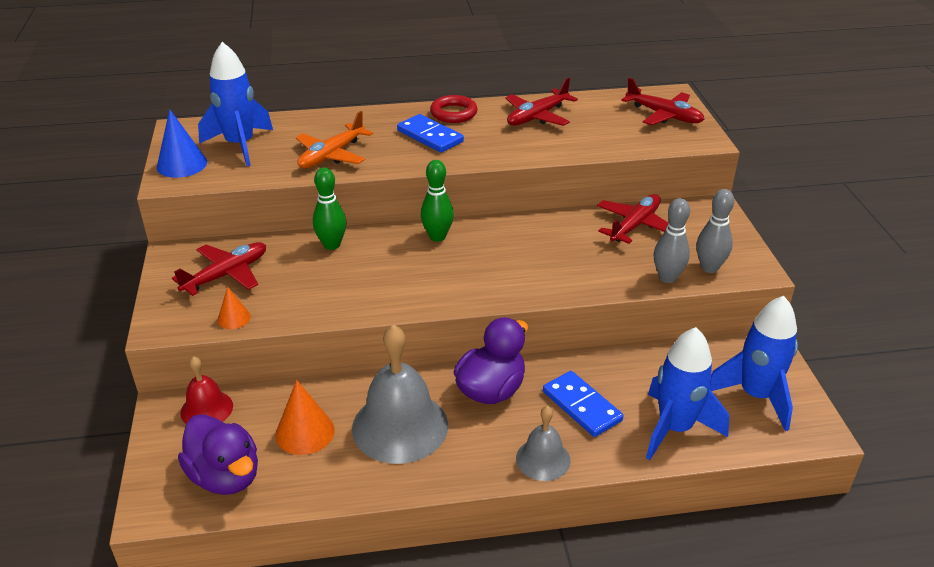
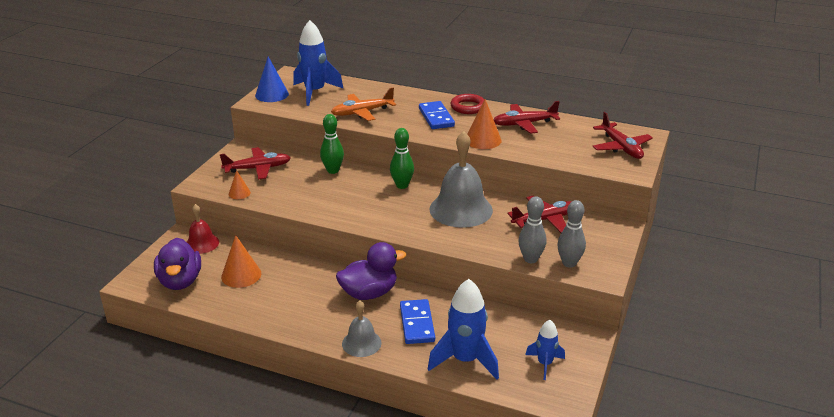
camera: 30 degrees right, 5 degrees down
(400, 426) = (296, 292): grey bell -> grey bell (461, 209)
(513, 149) = (483, 140): none -> orange cone
(755, 396) = (544, 364): blue rocket -> blue rocket, size x0.56

